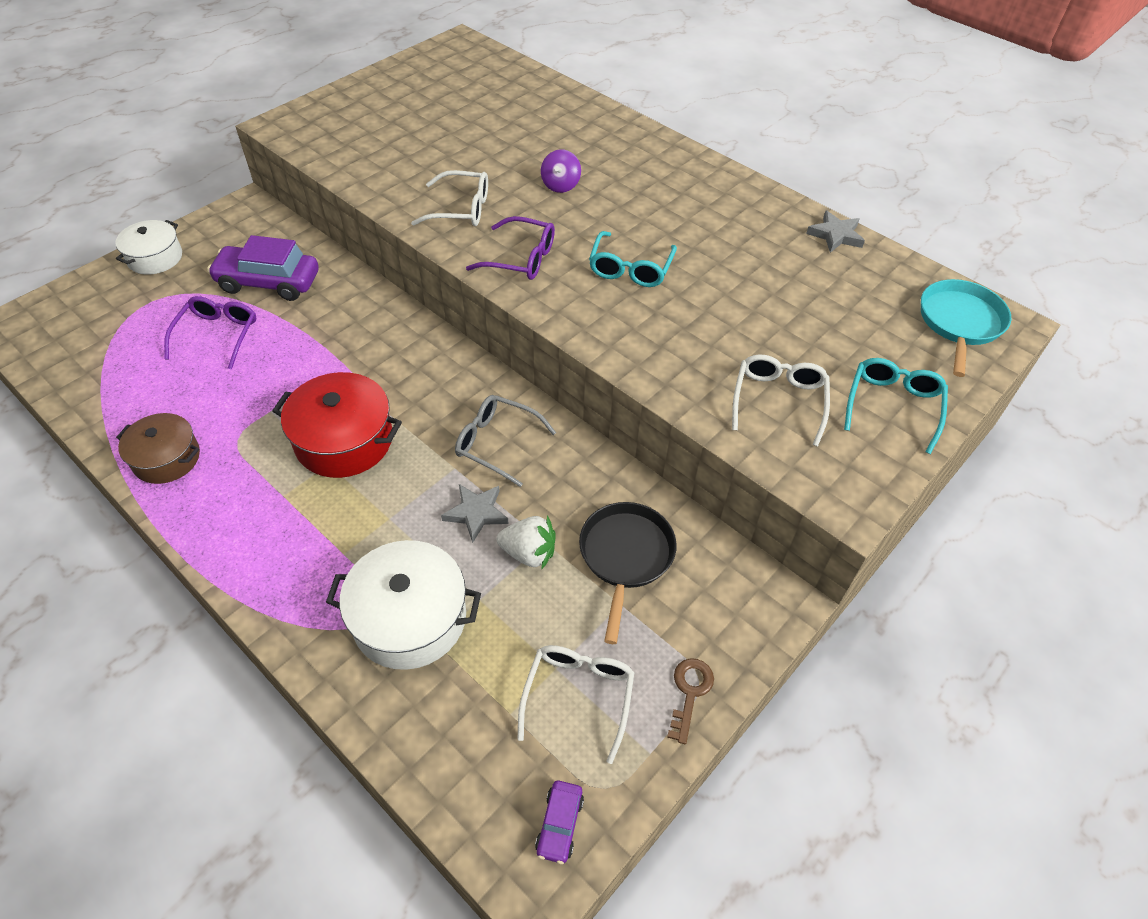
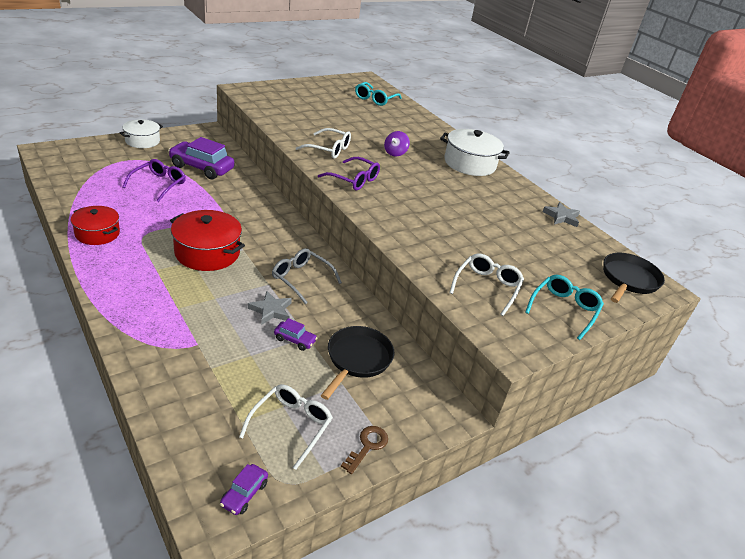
camera: 10 degrees right, 15 degrees down
(166, 458) = (97, 233): brown pot -> red pot
(410, 618) = (202, 352): white pot -> white pot (469, 163)
(529, 553) = (295, 340): white strawberry -> purple car
(630, 269) = (420, 201): turquoise glasses -> turquoise glasses (375, 99)
(959, 323) = (628, 280): turquoise pan -> black pan

